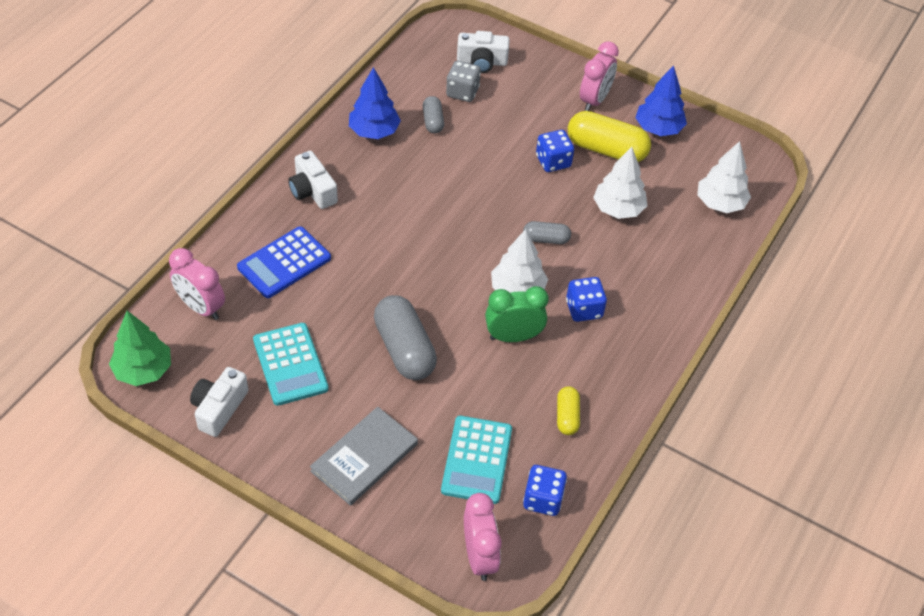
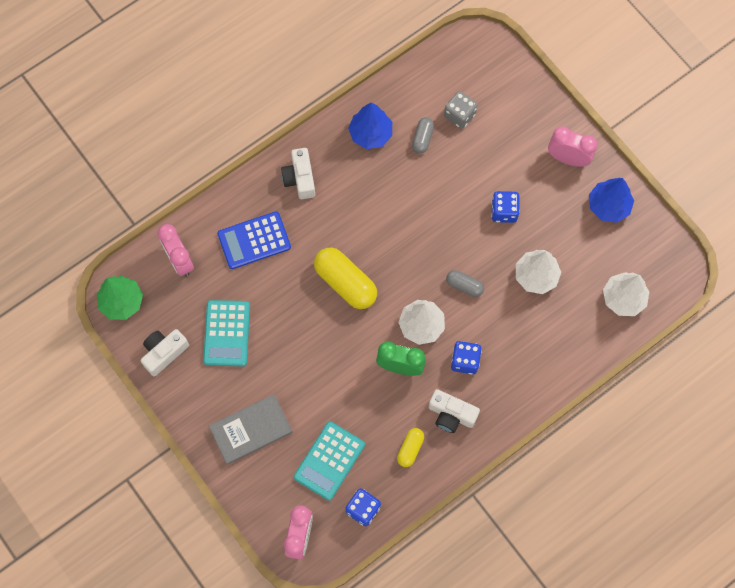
camera: 25 degrees right, 20 degrees up
(404, 349) = (314, 349): grey capsule -> none
(482, 62) = (489, 87): white camera -> white camera (451, 414)
(594, 100) = (568, 159): pink clock -> pink clock turned 120 degrees counterclockwise
(606, 149) = (554, 213): yellow capsule -> yellow capsule (345, 283)

